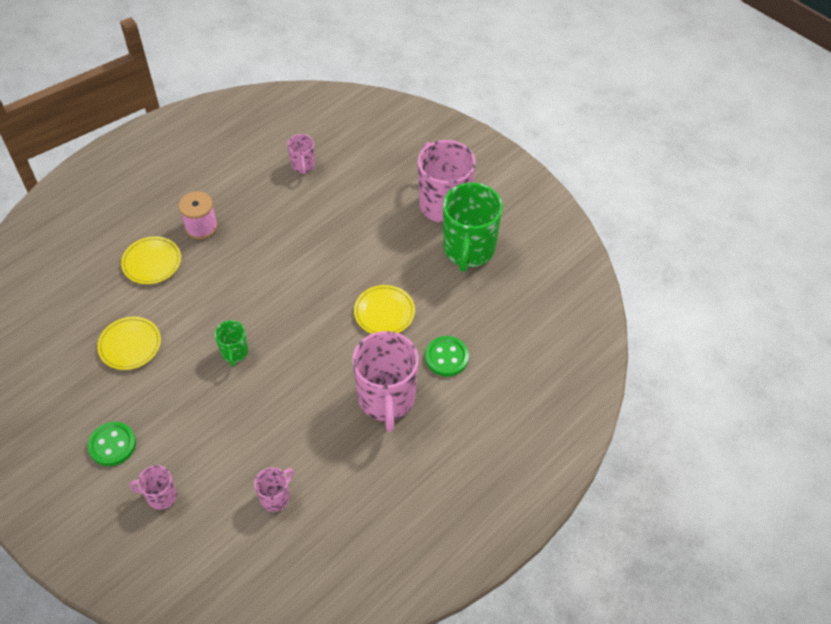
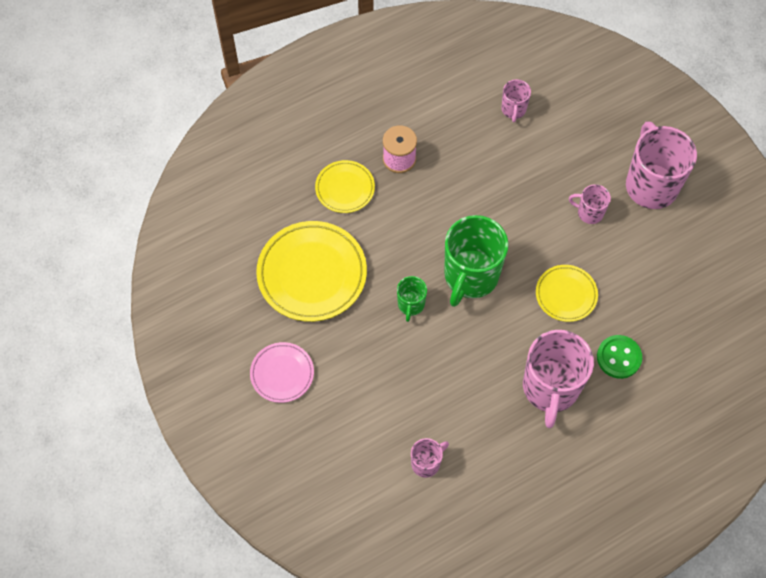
camera: 15 degrees right, 10 degrees up
(112, 445) = (282, 374): green button -> pink plate
(130, 345) = (312, 274): yellow plate -> yellow plate, size x1.78
(160, 496) = (320, 436): pink mug -> pink mug (589, 212)
(468, 250) = (666, 244): green mug -> green mug (470, 276)

